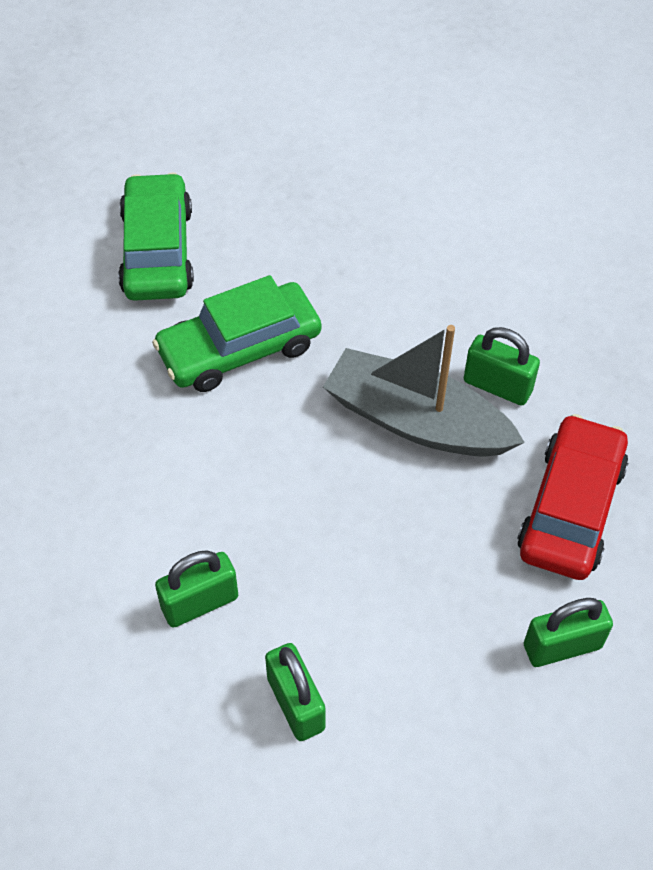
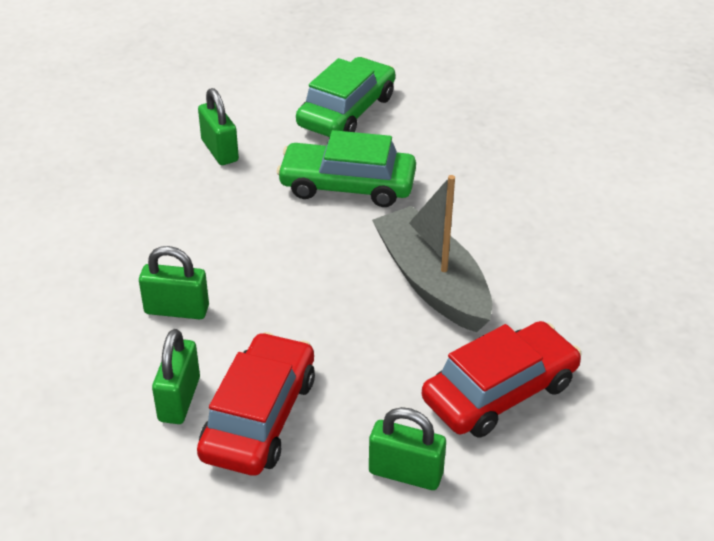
camera: 35 degrees right, 15 degrees down
(387, 673) = (259, 417): none -> red car
(497, 386) = (516, 291): green padlock -> green padlock (219, 150)

